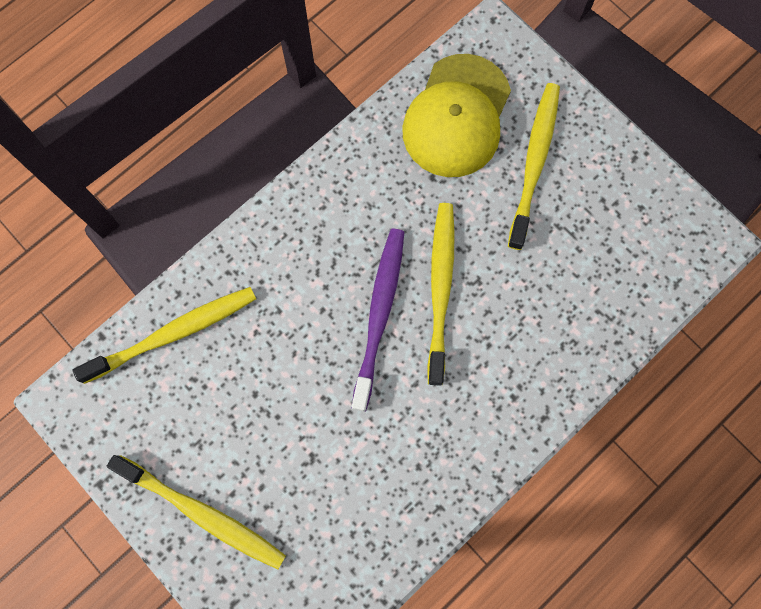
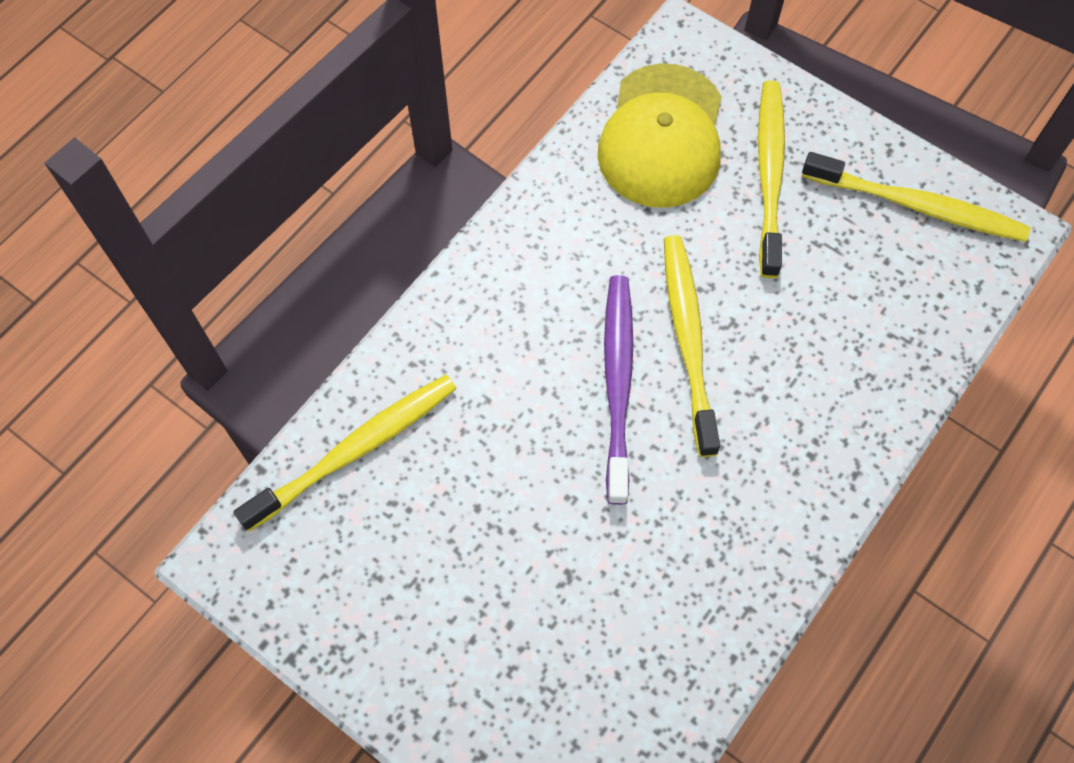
camera: 10 degrees left, 10 degrees down
(203, 514) = (439, 672): yellow toothbrush -> yellow toothbrush (918, 206)

